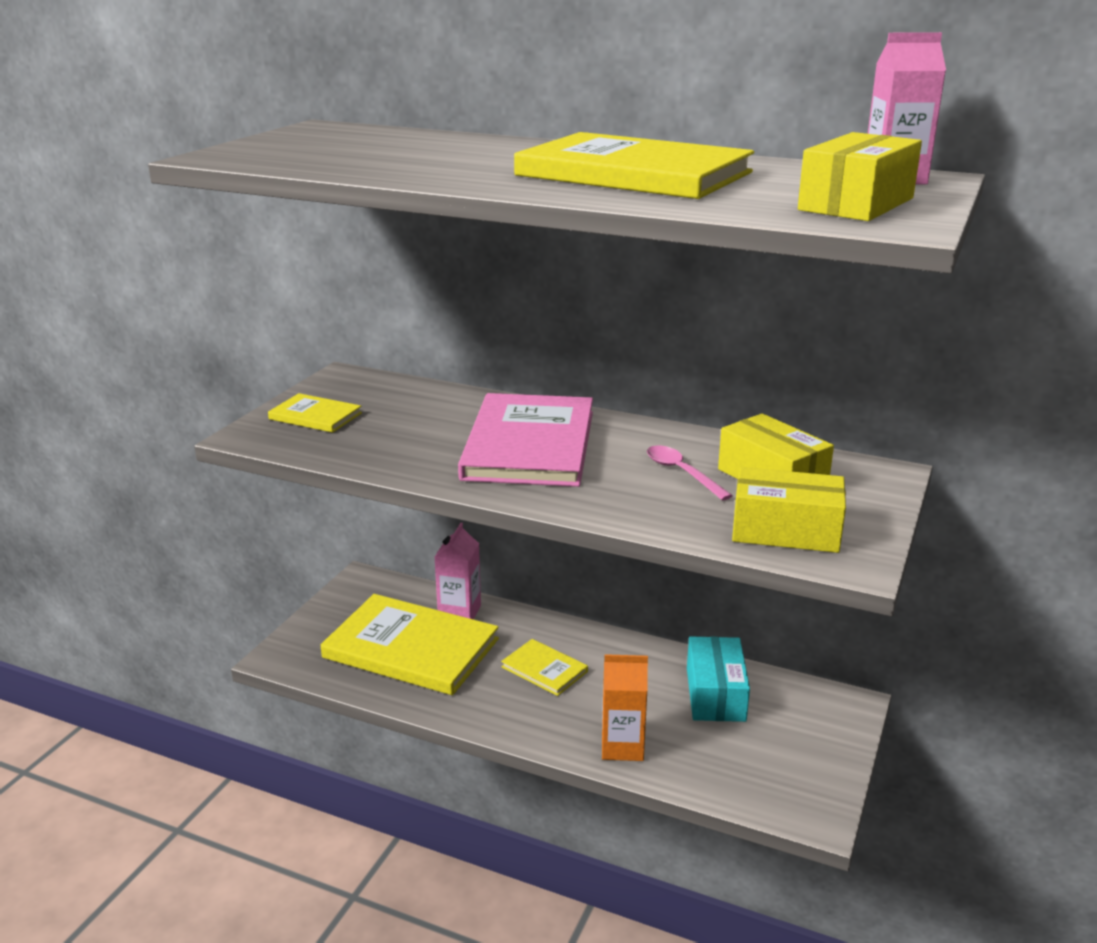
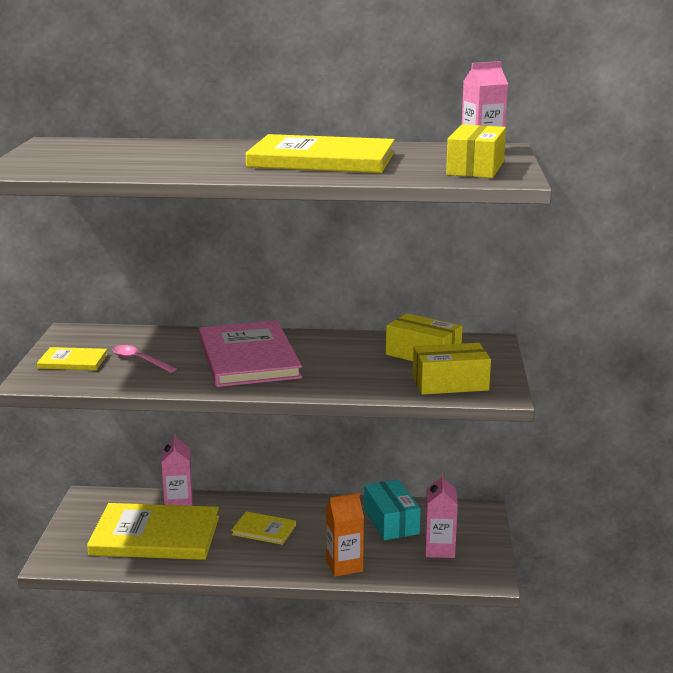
camera: 20 degrees left, 5 degrees down
(681, 473) = (363, 360): pink spoon -> pink spoon (139, 360)
(764, 752) = (439, 549): none -> pink carton

